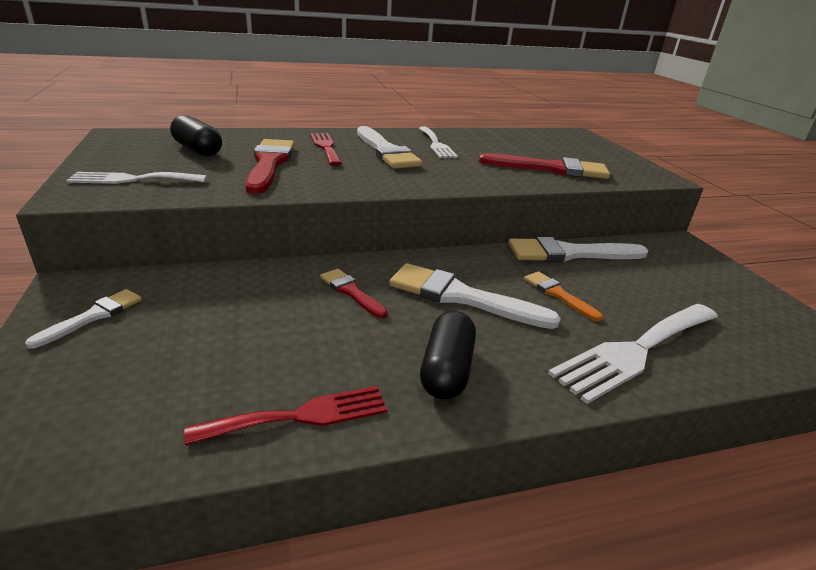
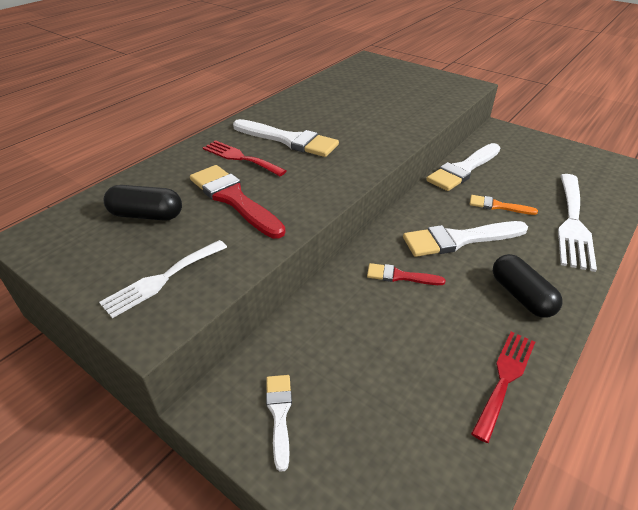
camera: 35 degrees left, 10 degrees up
(436, 144) = (308, 115): white fork -> none
(551, 169) = (409, 106): red brush -> none

